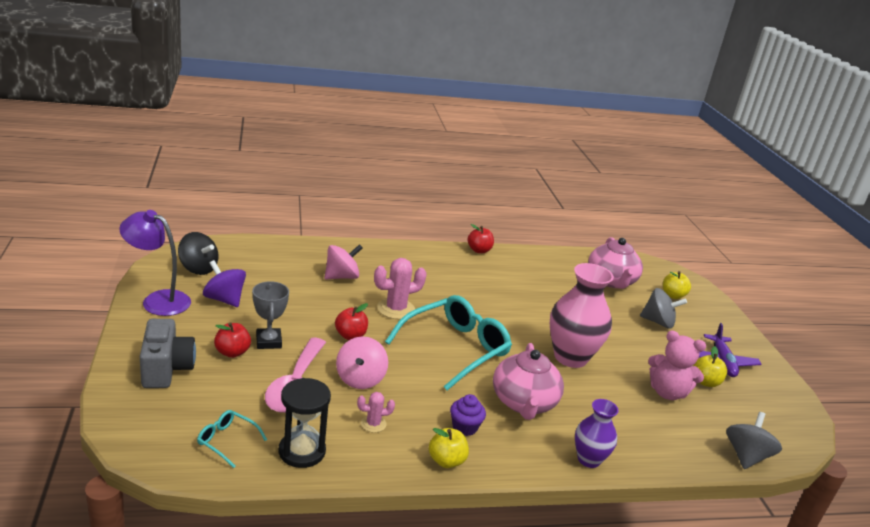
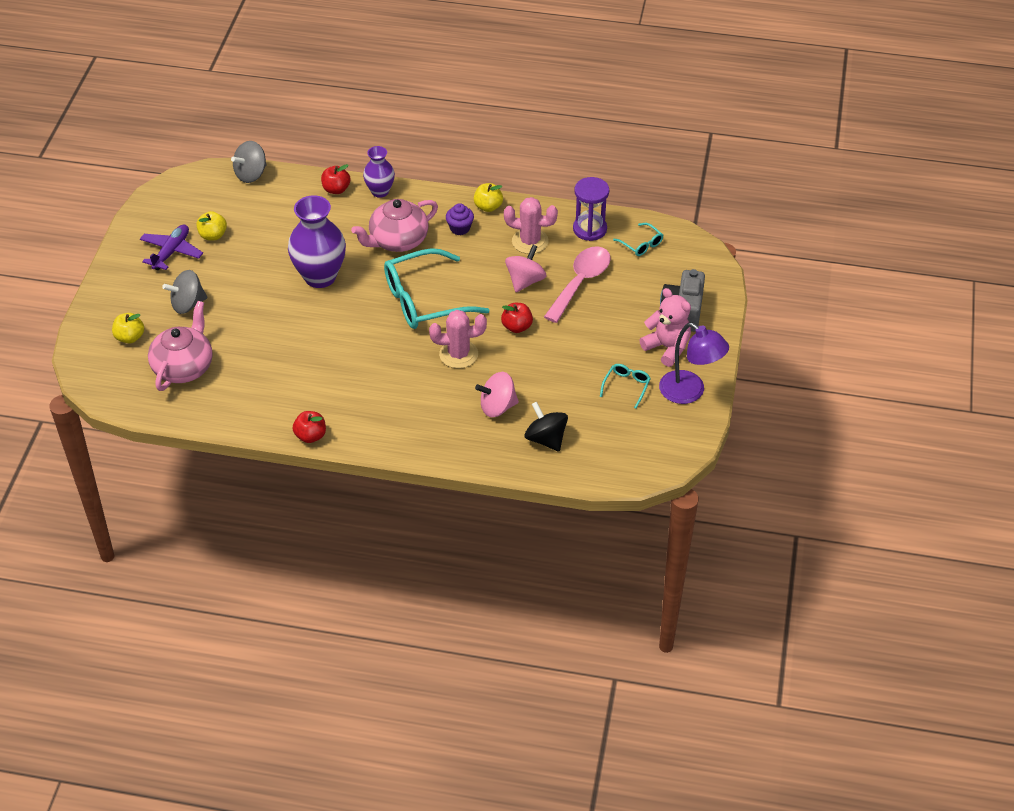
camera: 155 degrees left, 20 degrees up
(198, 268) = (648, 435): black spinning top -> black spinning top (546, 439)
(224, 299) = (626, 386): purple spinning top -> turquoise glasses
(232, 352) = (627, 322): red apple -> red apple (336, 189)
(268, 341) = (593, 329): grey trophy -> none
(302, 451) = (589, 229): black hourglass -> purple hourglass
(373, 424) = (530, 241): pink cactus -> pink cactus, size x1.82
(523, 403) = (397, 241): pink teapot -> pink teapot turned 150 degrees counterclockwise
(570, 357) = (320, 276): pink vase -> purple vase
(658, 322) = (188, 304): grey spinning top -> grey spinning top turned 60 degrees counterclockwise
(667, 392) = (260, 231): pink teddy bear -> pink teddy bear (667, 348)

